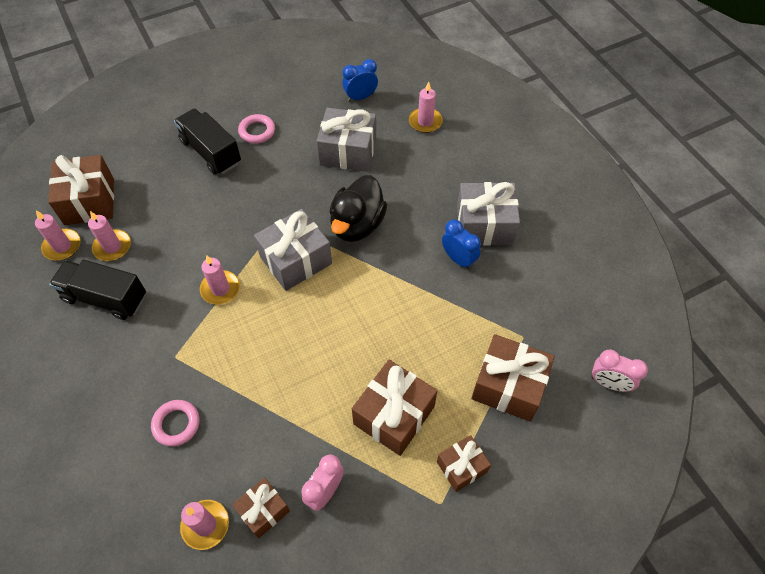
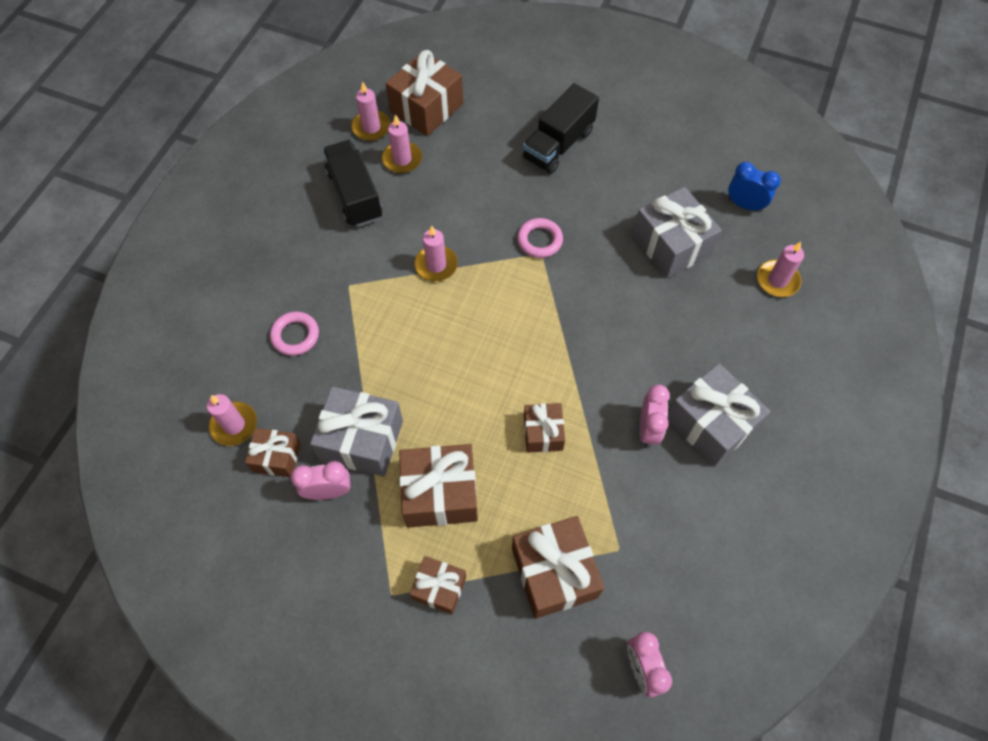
camera: 50 degrees right, 5 degrees up
(211, 152) = (558, 145): black truck -> black truck turned 150 degrees counterclockwise
(257, 131) = (616, 159): pink ring -> pink ring (539, 240)
(296, 260) = (516, 297): grey gift -> grey gift (362, 440)
(357, 225) = (600, 315): black duck -> none
(407, 319) = (543, 433): none -> brown gift
(458, 259) = (648, 429): blue clock -> pink clock

